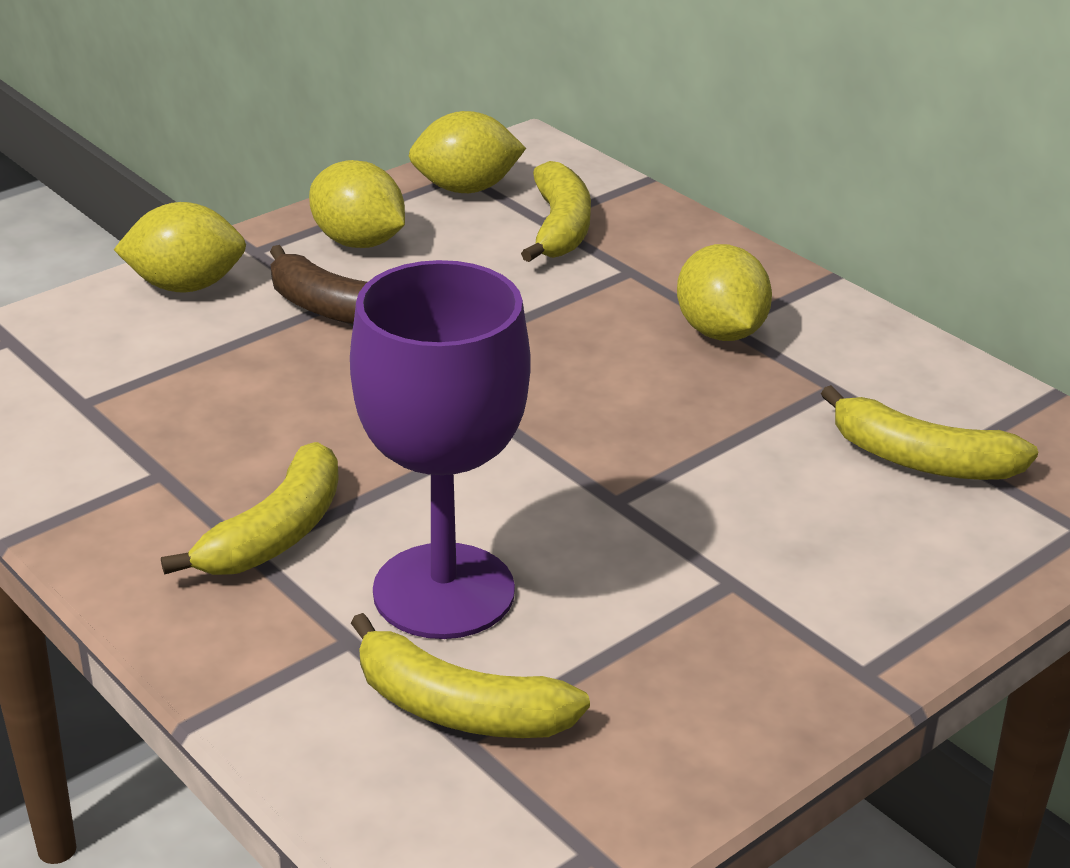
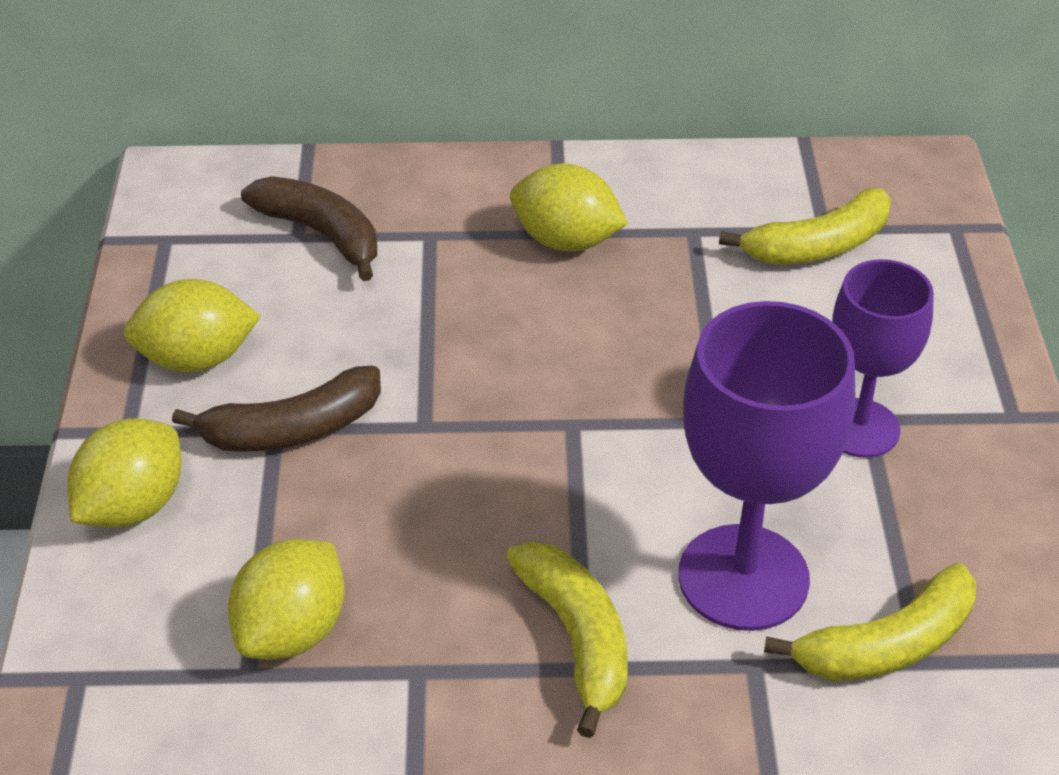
camera: 50 degrees left, 10 degrees up
(466, 189) = (192, 249): yellow lemon -> yellow lemon (292, 631)
(560, 228) = (322, 234): yellow banana -> brown banana
(713, 582) = (860, 428): none -> purple goblet

